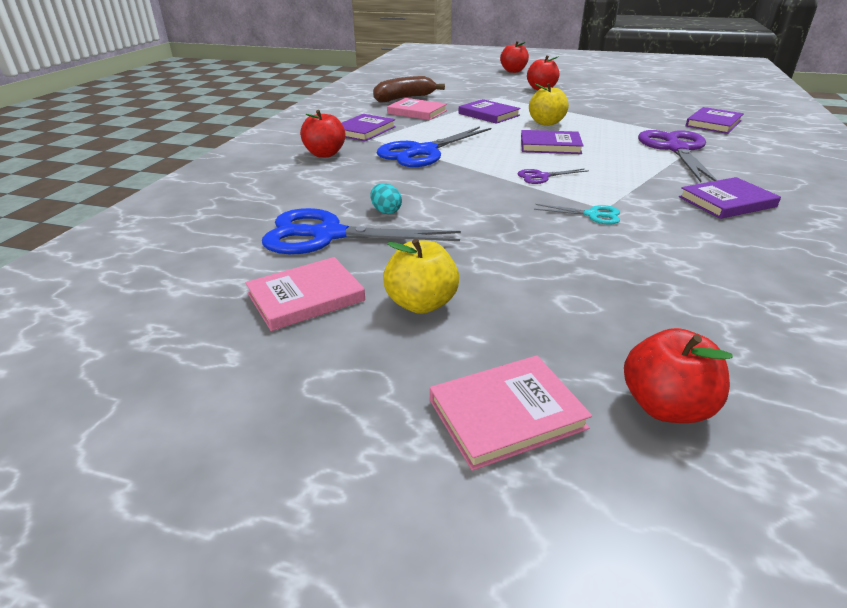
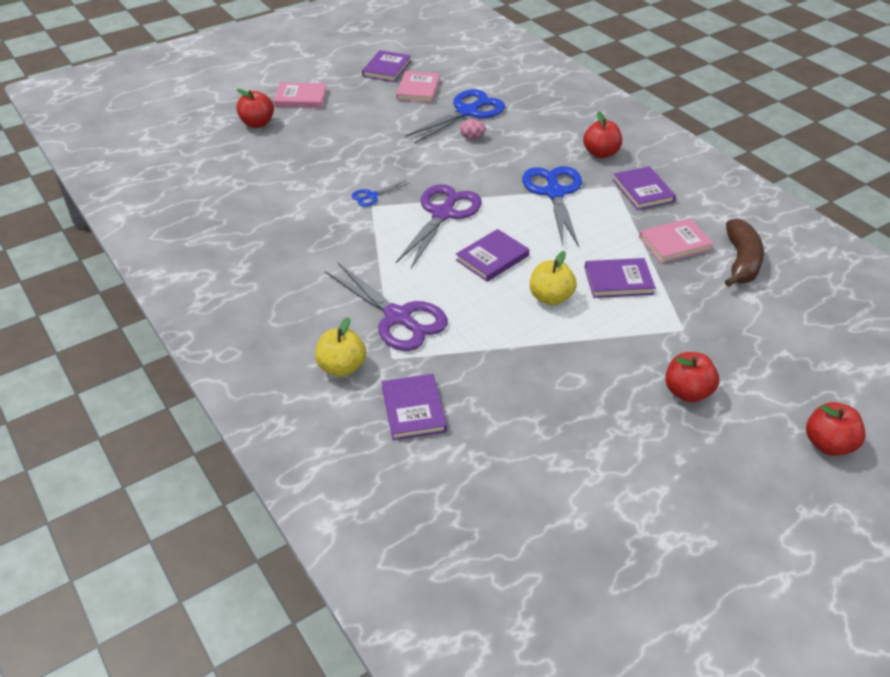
camera: 130 degrees right, 10 degrees up
(386, 211) = (472, 137): turquoise egg -> pink egg
(421, 304) = (375, 110): yellow apple -> yellow apple (342, 367)
(506, 414) = (301, 98): pink book -> pink book turned 75 degrees clockwise
(541, 177) = (443, 214): purple scissors -> purple scissors, size x2.15
(592, 215) = (372, 196): turquoise scissors -> blue scissors
(727, 202) = (308, 256): purple book -> purple book (387, 69)

